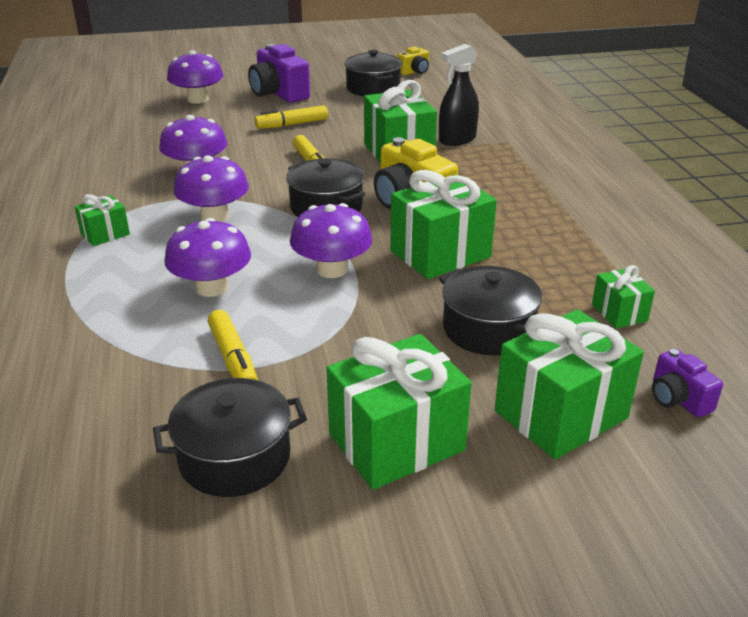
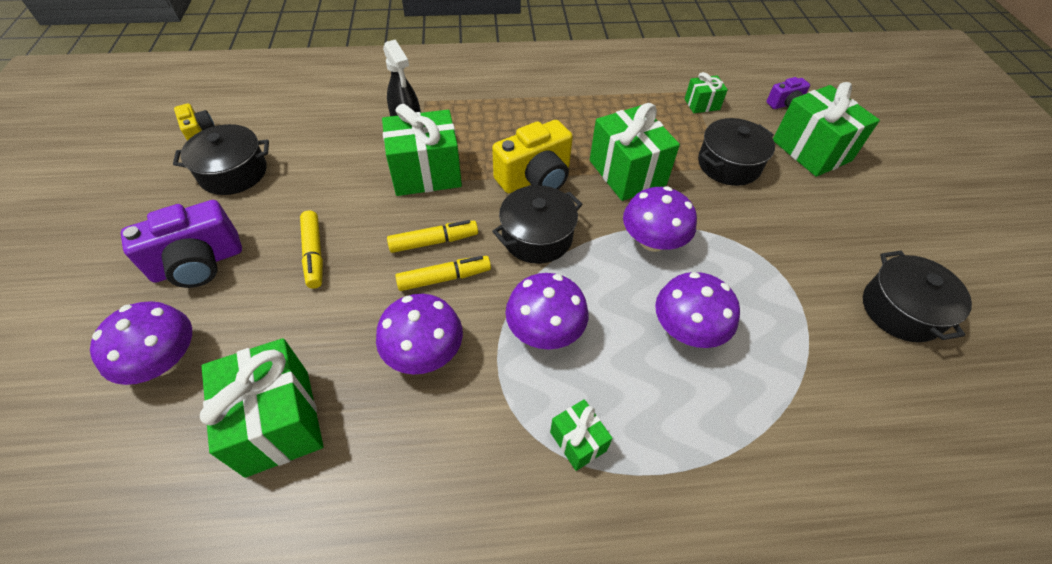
camera: 85 degrees left, 20 degrees up
(233, 359) = (791, 312): yellow marker -> yellow marker (444, 278)
(396, 442) = (858, 225): green gift -> green gift (278, 421)

